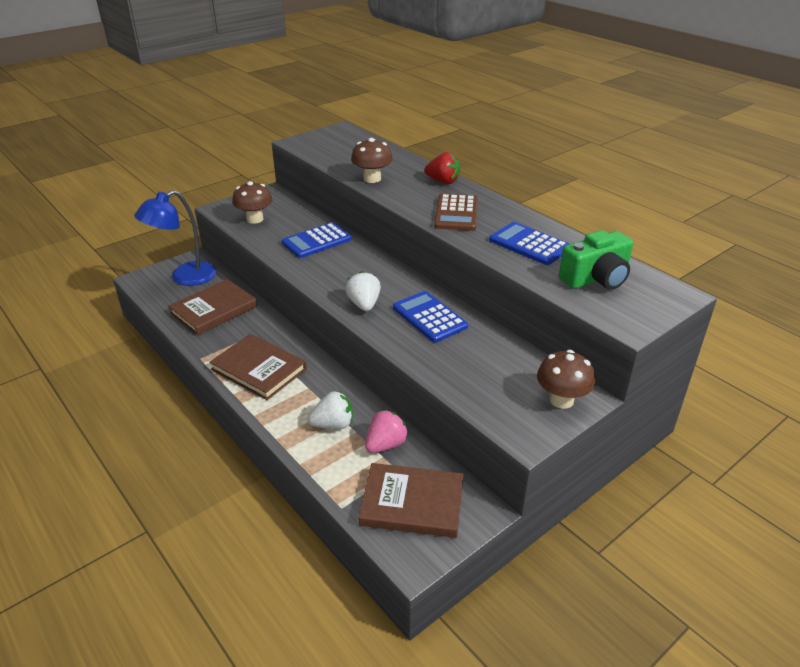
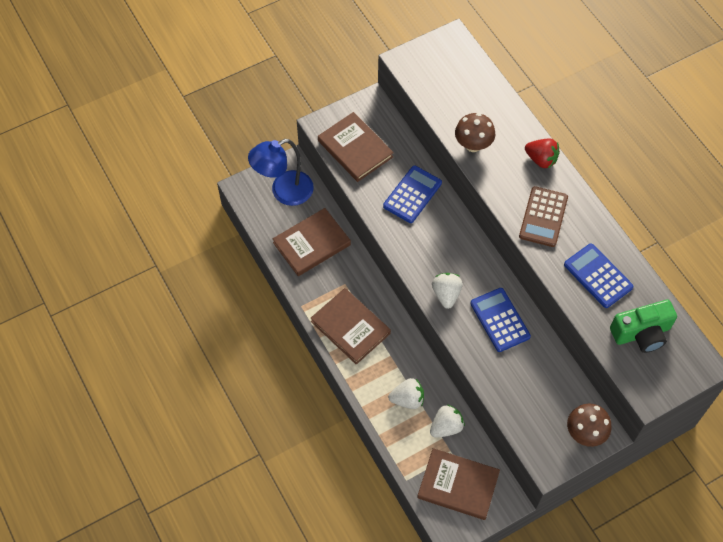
camera: 10 degrees right, 25 degrees up
(255, 219) = (355, 149): brown mushroom -> brown book
(317, 241) = (412, 194): blue calculator -> blue calculator turned 150 degrees clockwise
(385, 445) = (446, 427): pink strawberry -> white strawberry

